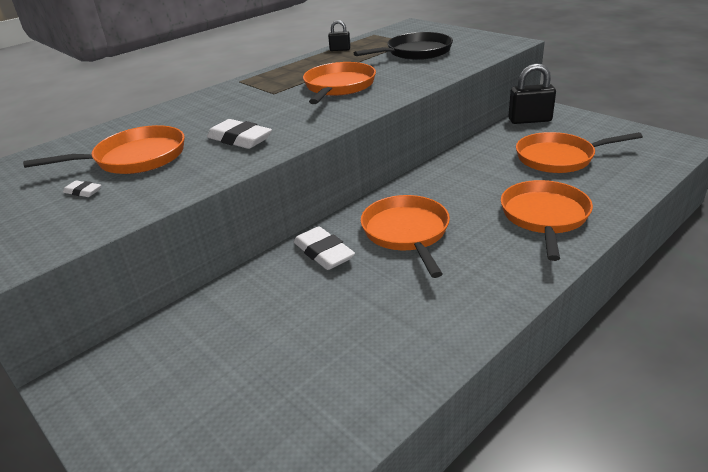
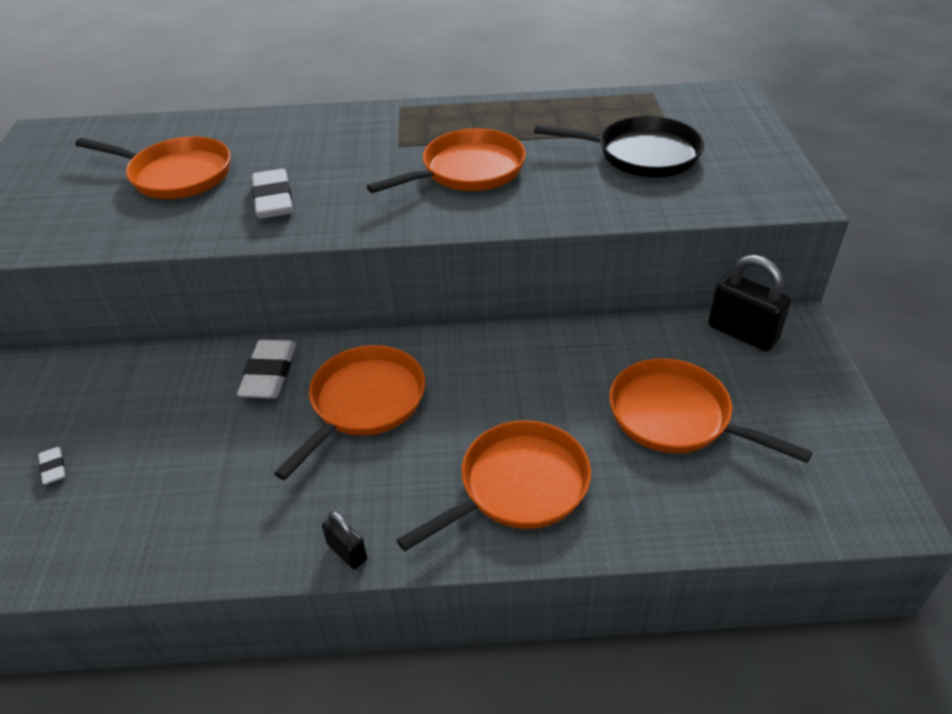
camera: 40 degrees right, 10 degrees up
(83, 192) = (95, 195): white eraser -> white eraser (53, 468)
(340, 49) = (570, 104): black padlock -> black padlock (347, 552)

